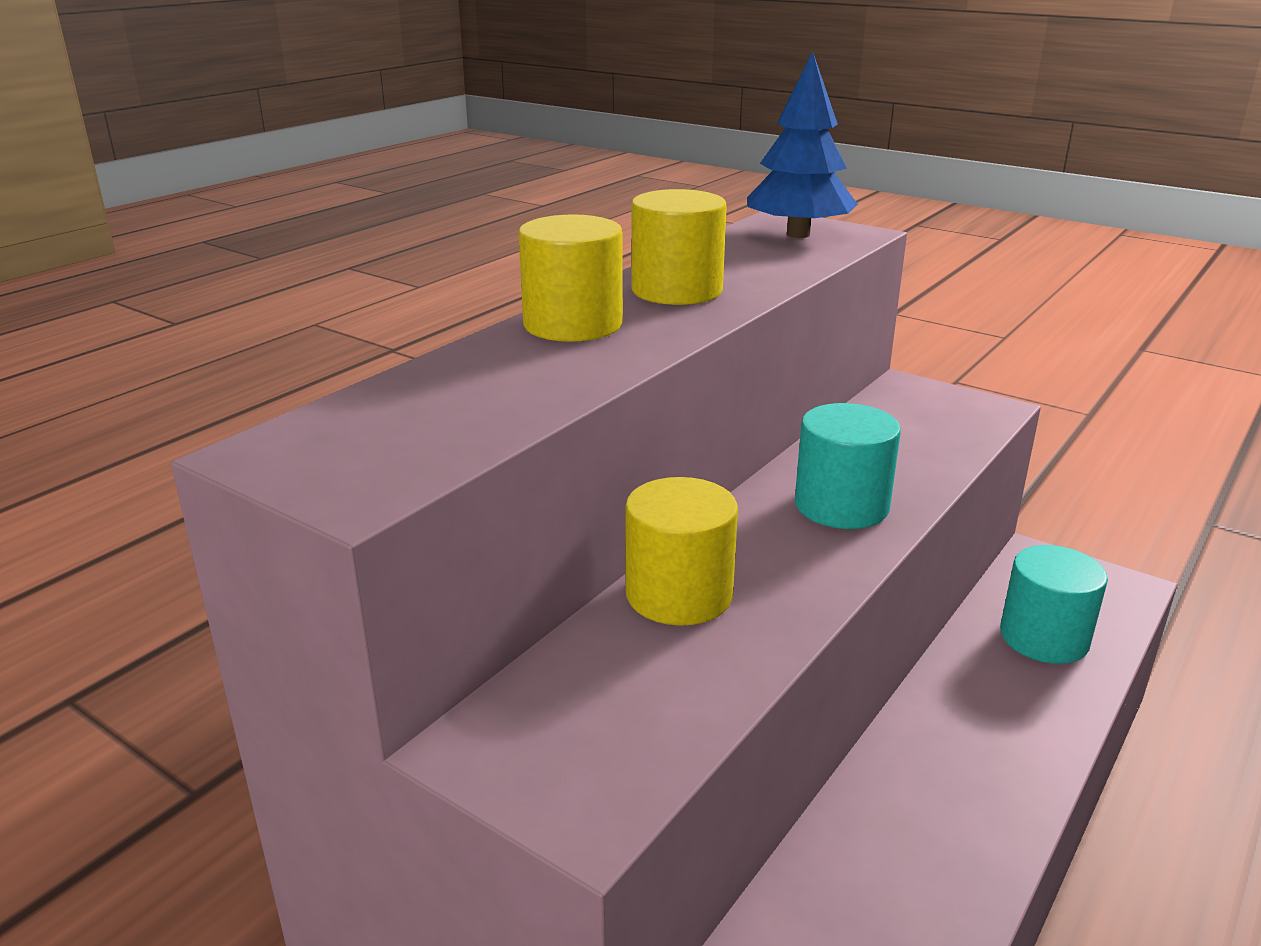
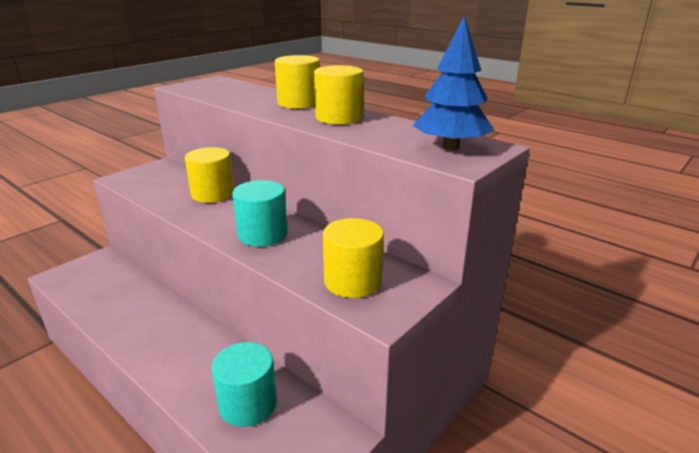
camera: 95 degrees right, 0 degrees up
(933, 425) = (353, 281): none -> yellow cylinder

